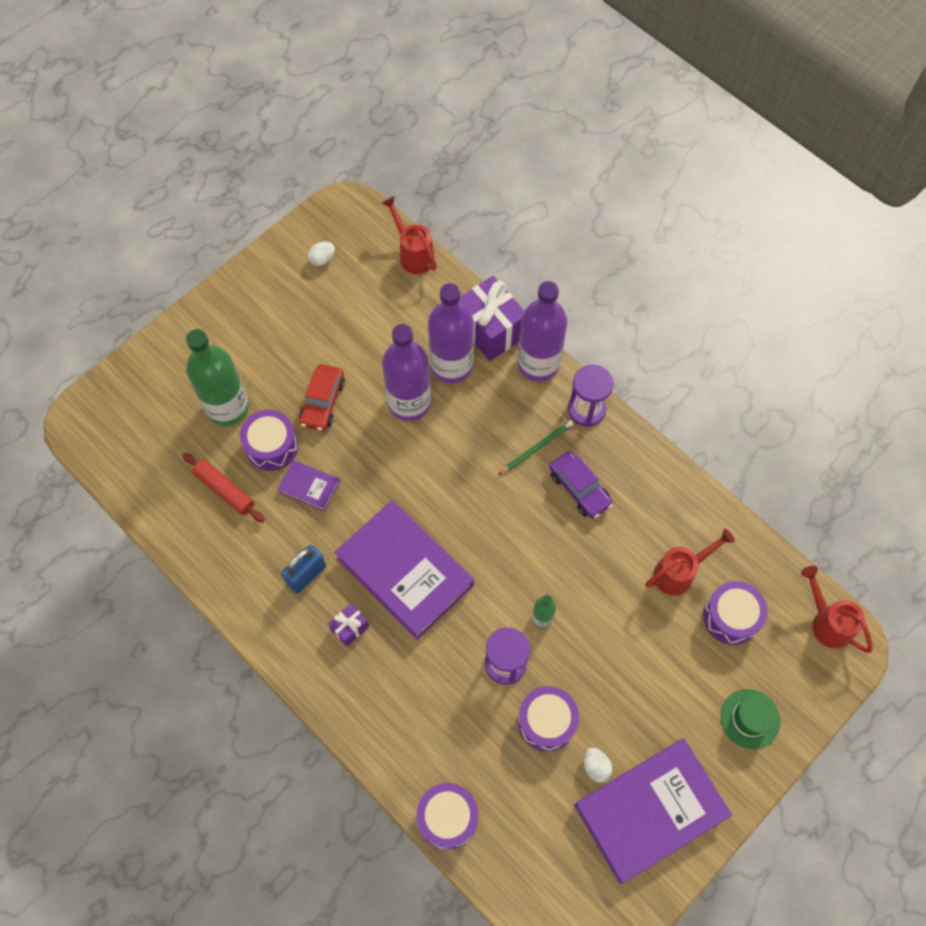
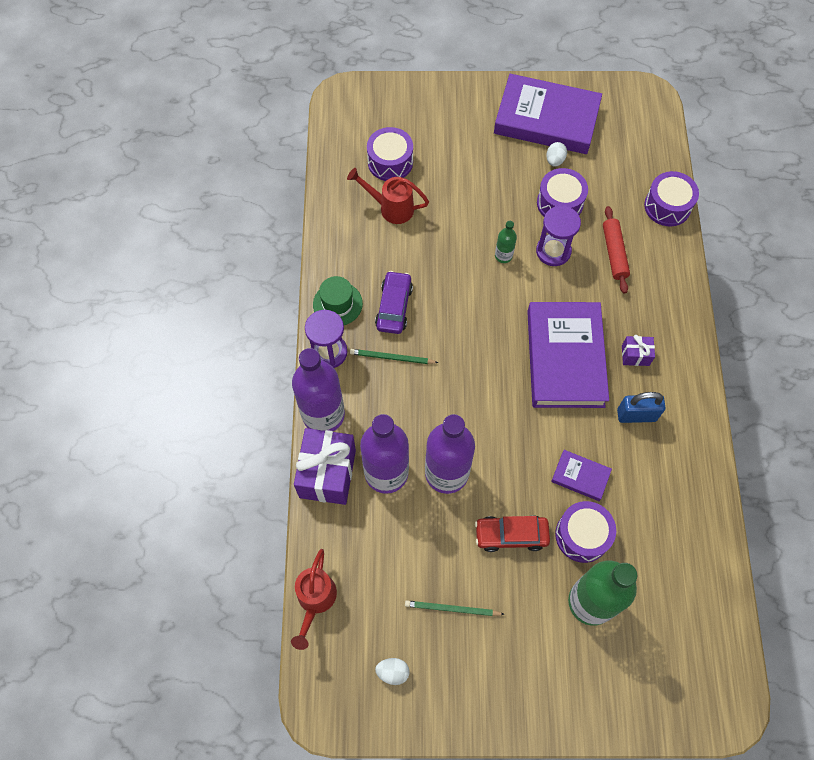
camera: 135 degrees left, 0 degrees up
(225, 490) = (647, 532): red rolling pin -> red rolling pin (614, 253)
(309, 487) = (580, 476): purple book -> purple book turned 45 degrees counterclockwise
(319, 323) = (452, 609): none -> green pencil
(323, 402) = (511, 535): red car -> red car turned 150 degrees counterclockwise
(750, 719) = (441, 111): green hat -> green hat (337, 304)
(827, 622) = (340, 115): red watering can -> none

